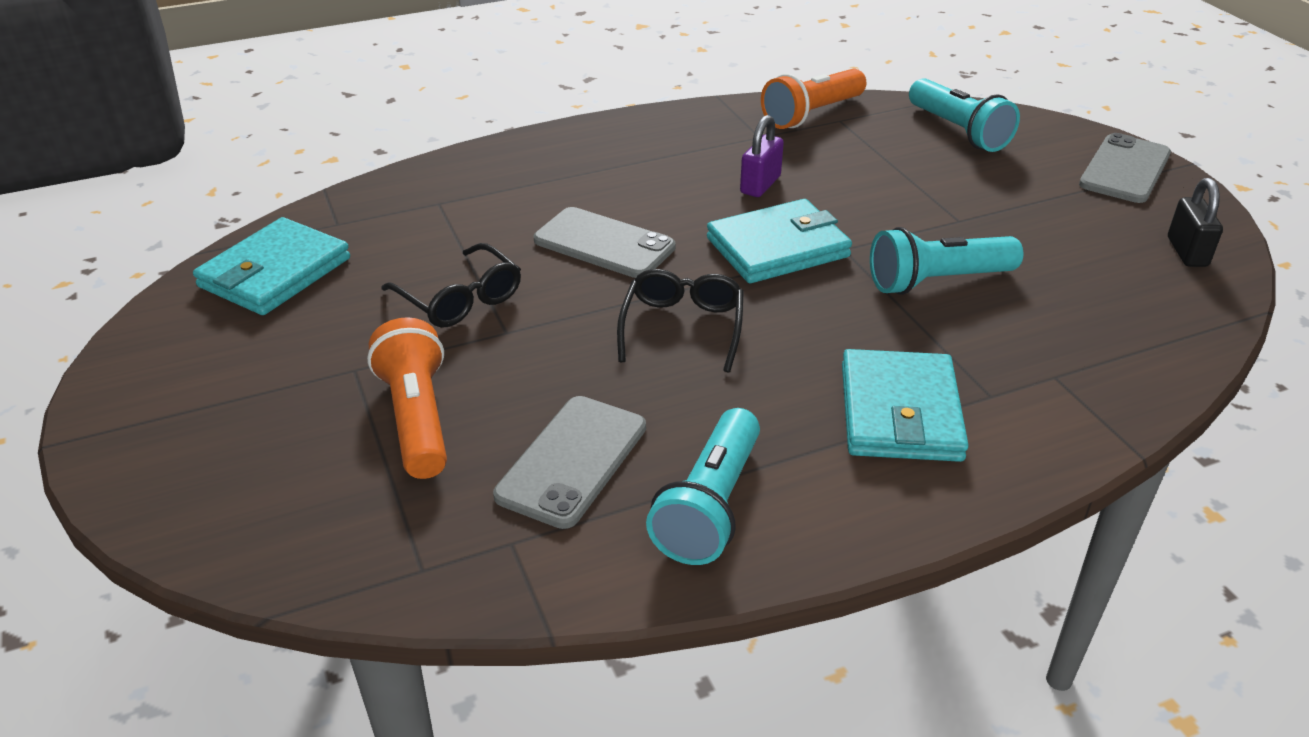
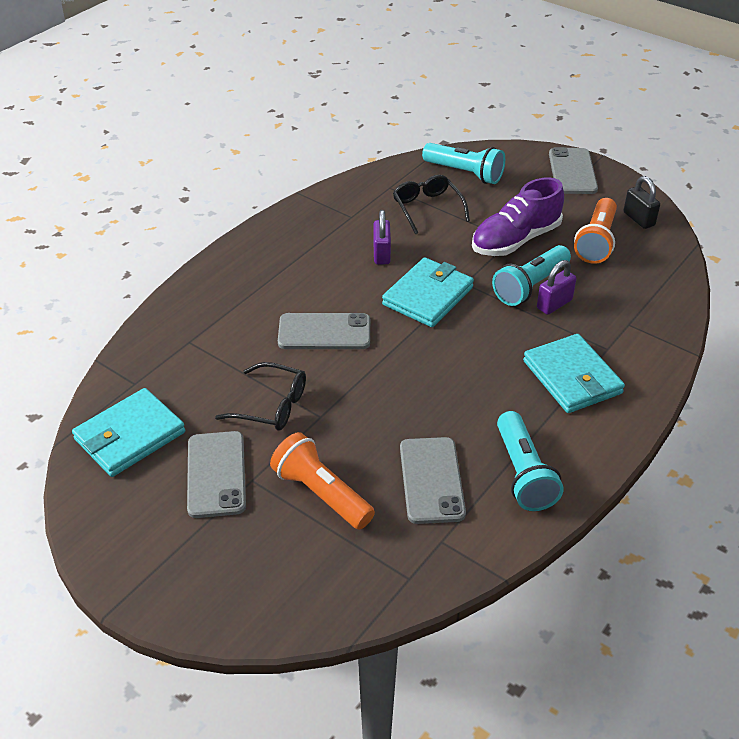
camera: 30 degrees left, 5 degrees up
(275, 272) = (130, 436): turquoise wallet -> turquoise wallet turned 45 degrees clockwise
(321, 347) = (216, 474): none -> grey phone
(682, 327) = (419, 371): black glasses -> black glasses (427, 208)
(812, 114) = (369, 188): orange flashlight -> orange flashlight (596, 242)
(954, 313) = (554, 304): none -> purple padlock
(964, 222) = (515, 240): none -> purple shoe

